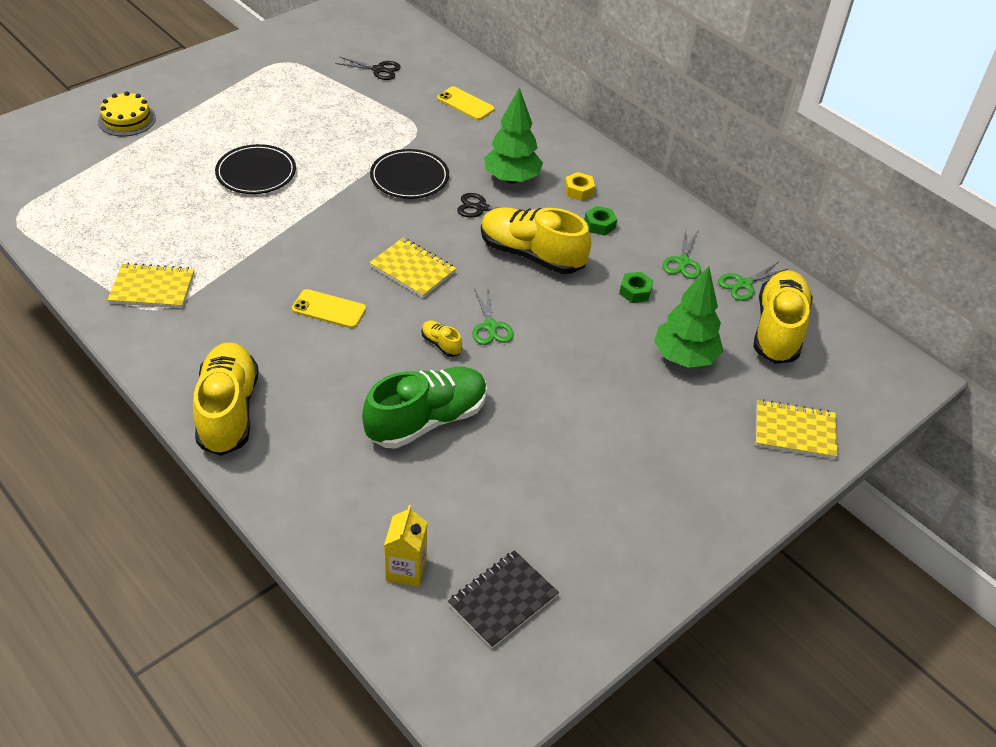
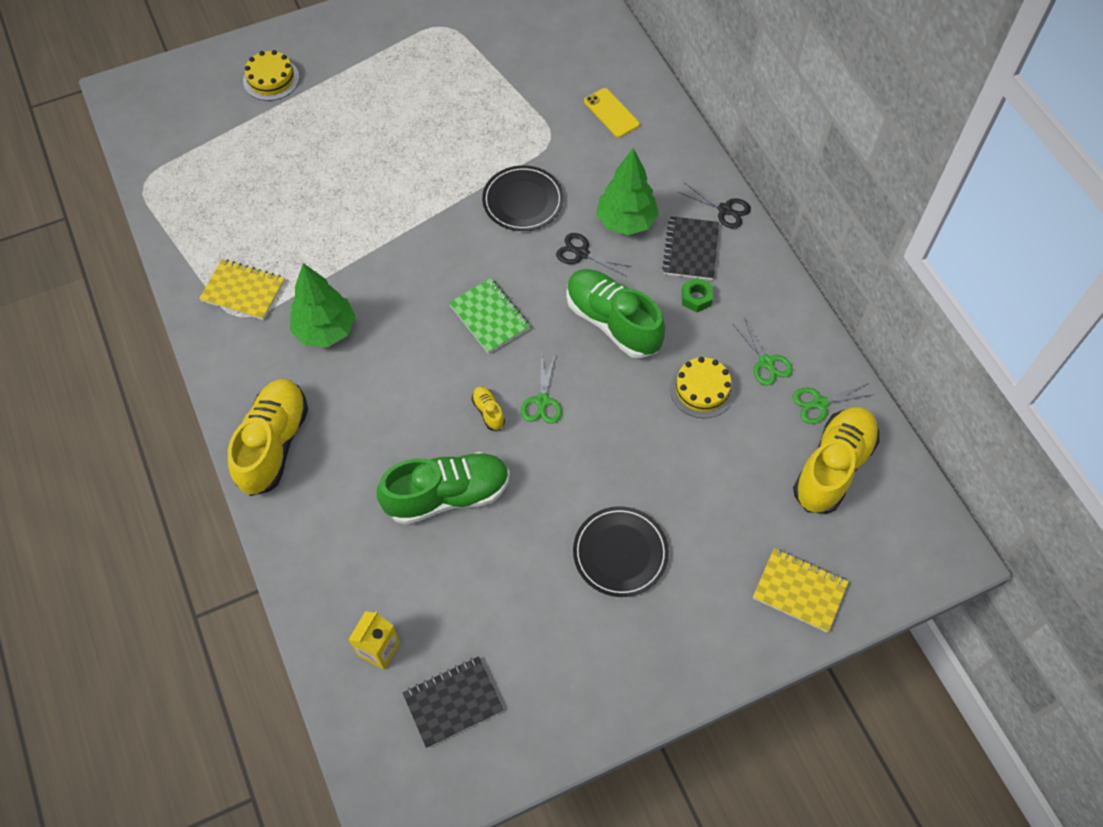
camera: 20 degrees right, 15 degrees up
(256, 172) = (375, 168): black plate -> black plate (620, 553)
(329, 309) = (396, 348): yellow phone -> none
(378, 70) = (536, 52): black scissors -> black scissors (724, 210)
(413, 269) = (489, 317): yellow notebook -> green notebook
(531, 255) = (612, 322): yellow shoe -> green shoe
(579, 191) = (690, 250): yellow nut -> black notebook
(635, 291) = (702, 389): green nut -> yellow cake
(683, 262) = (766, 362): green scissors -> green scissors turned 60 degrees counterclockwise
(684, 358) = (722, 480): green tree -> green tree (325, 330)

